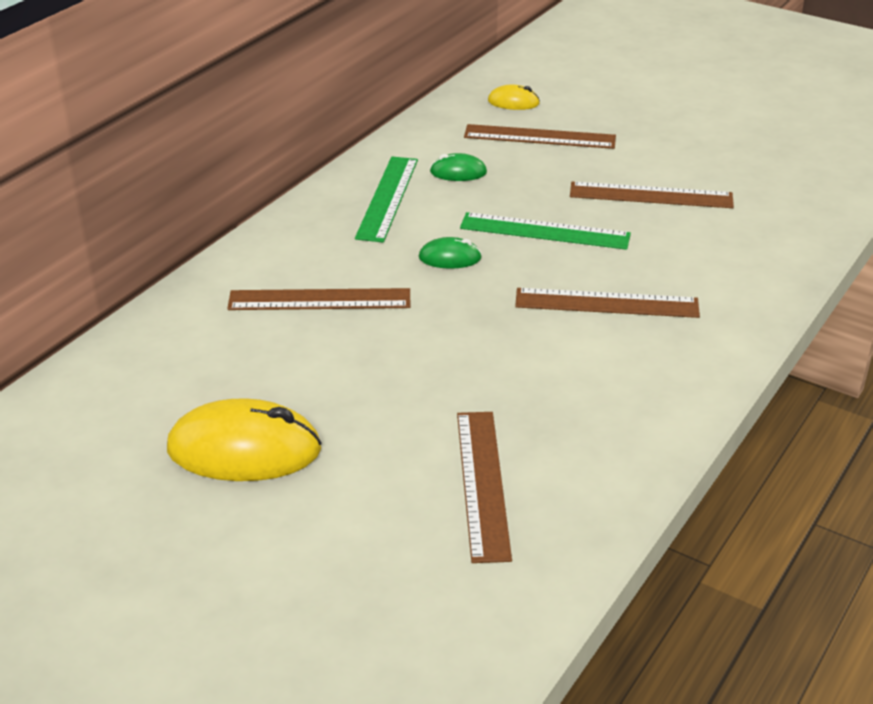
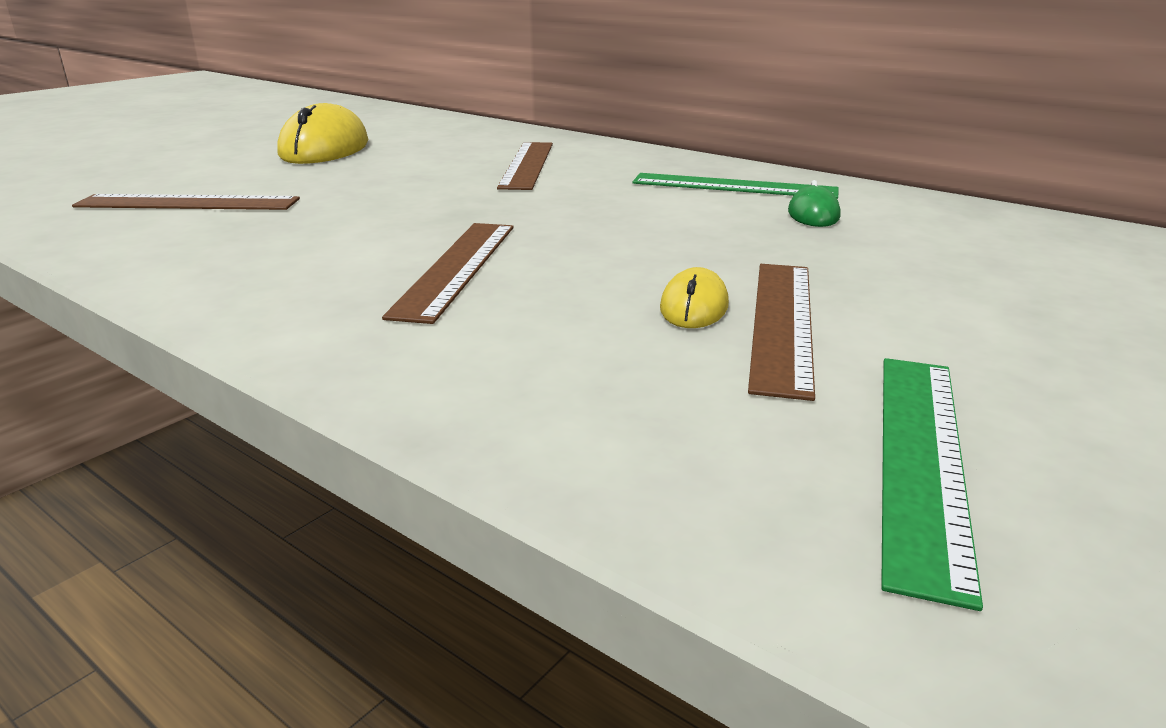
camera: 95 degrees right, 10 degrees down
(450, 258) = (594, 205): green mouse -> none
(513, 102) = (1081, 251): yellow mouse -> yellow mouse (694, 307)
(539, 137) = (961, 260): brown ruler -> none
(545, 231) = (655, 247): green ruler -> green ruler (921, 458)

